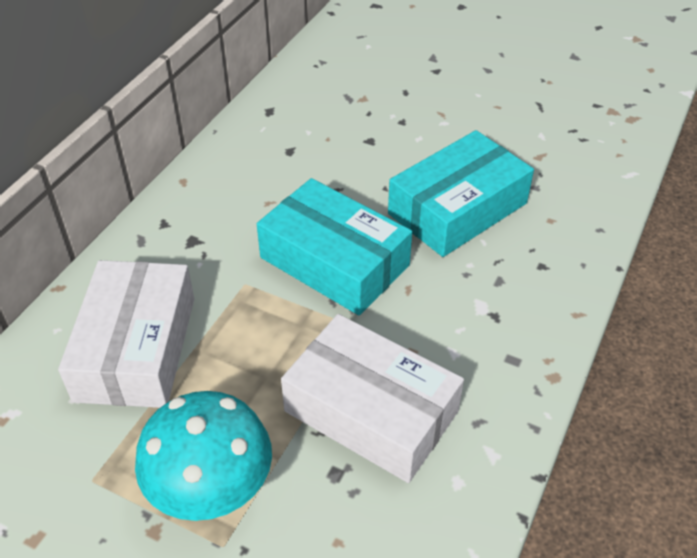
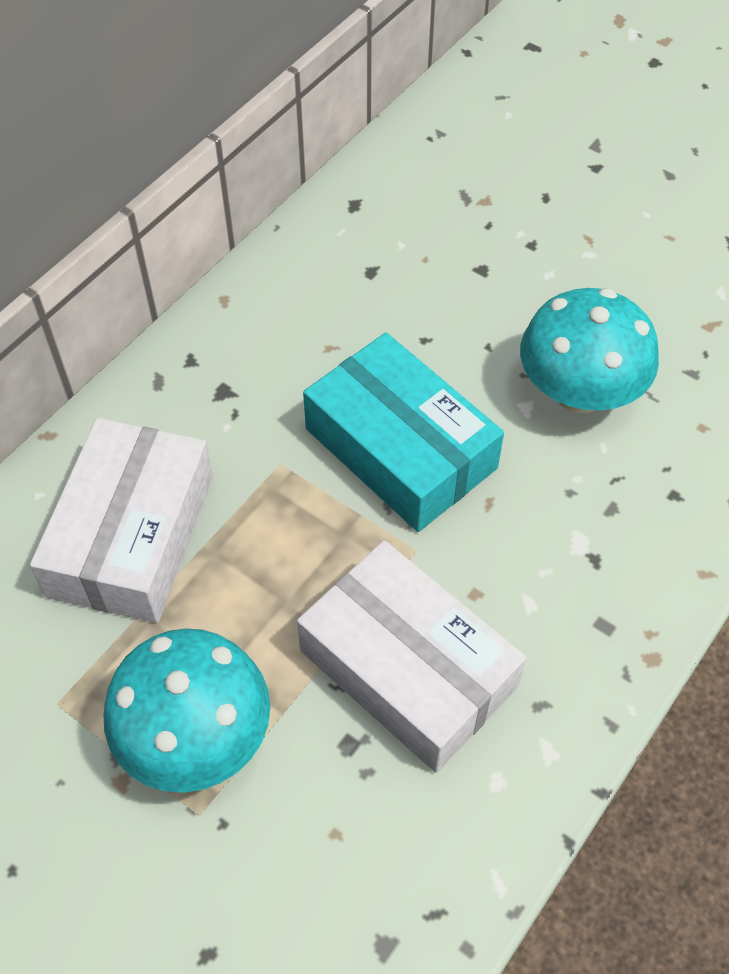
camera: 10 degrees right, 10 degrees up
(457, 208) = (579, 392): turquoise box -> turquoise mushroom

